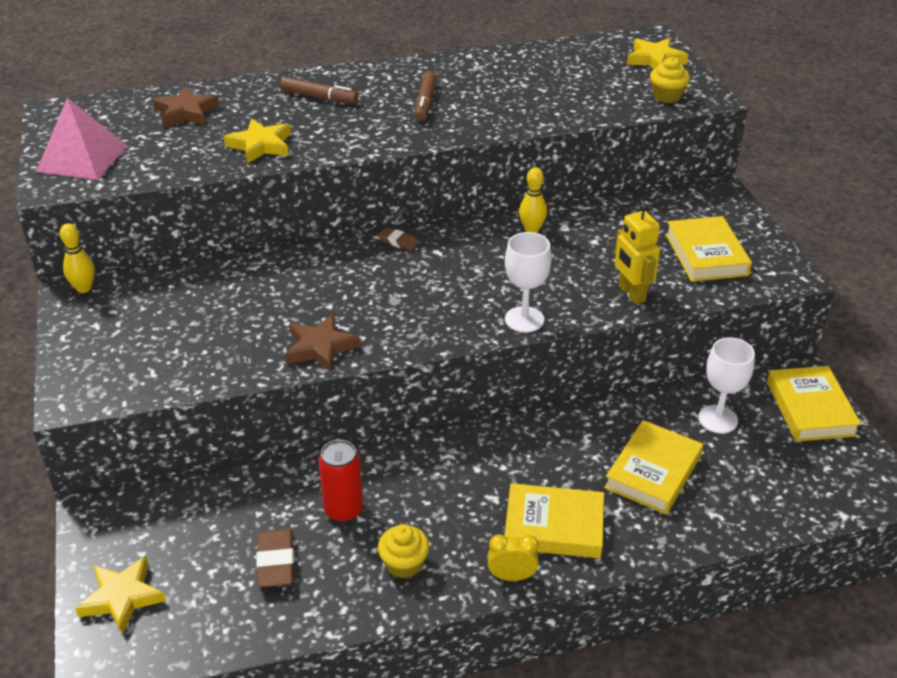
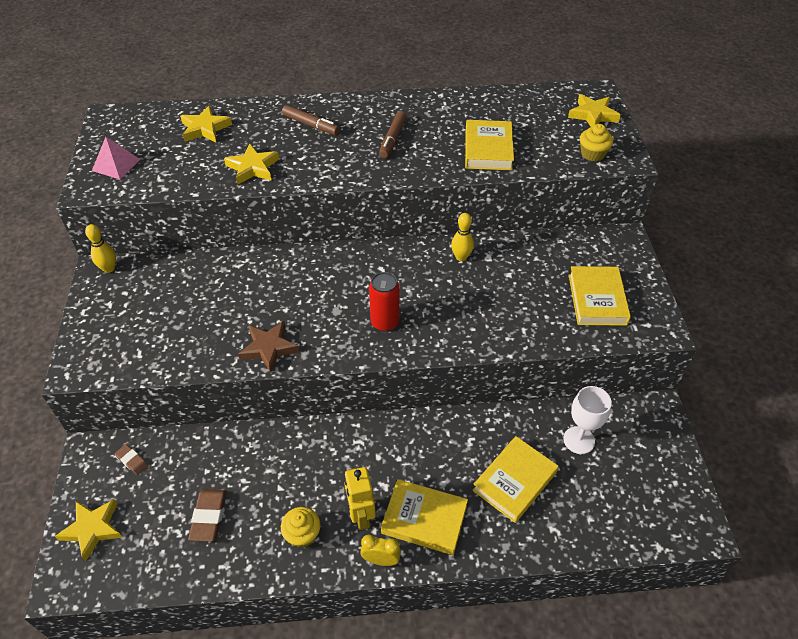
camera: 10 degrees right, 10 degrees up
(82, 158) = (116, 165): pink pyramid -> pink pyramid, size x0.66
(186, 112) = (205, 128): brown star -> yellow star
(343, 510) = (269, 478): red can -> red can (385, 322)
(398, 241) = (353, 255): brown eraser -> brown eraser (132, 461)
(524, 319) = (433, 343): white goblet -> none
(631, 294) = (525, 330): yellow robot -> yellow robot (361, 516)
(810, 409) = (657, 441): yellow book -> yellow book (488, 149)

